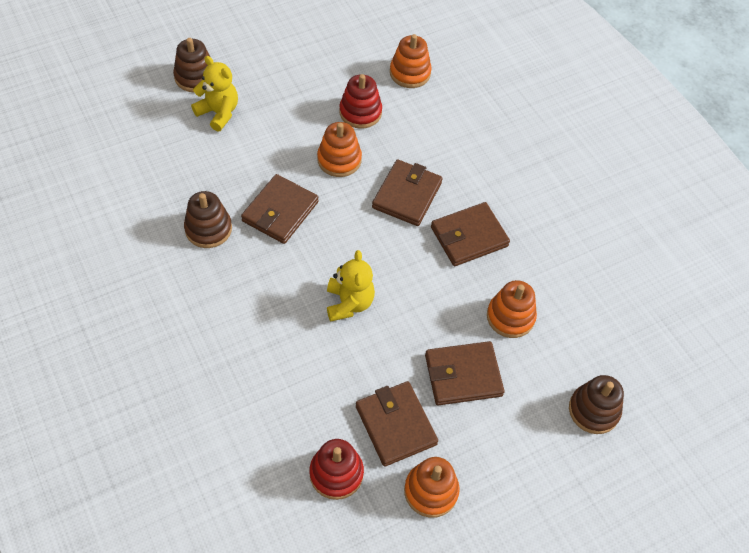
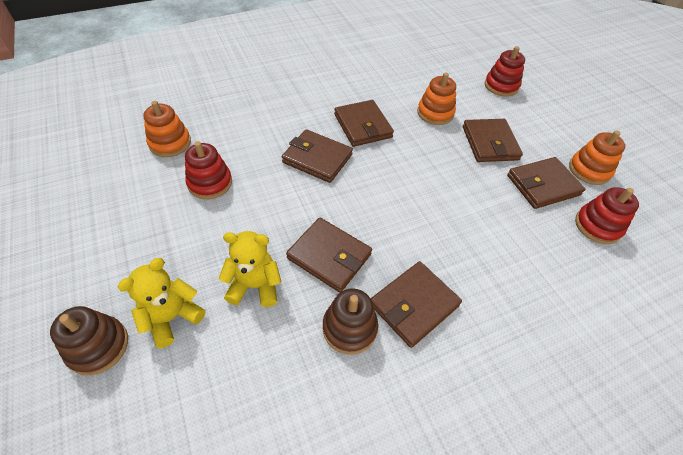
camera: 85 degrees left, 5 degrees down
(230, 277) = (414, 305): none -> brown wallet
(339, 160) = (268, 203): orange stacking toy -> none
(349, 303) = (434, 207): yellow teddy bear -> yellow teddy bear (255, 286)
(593, 410) = (501, 86): brown stacking toy -> red stacking toy

